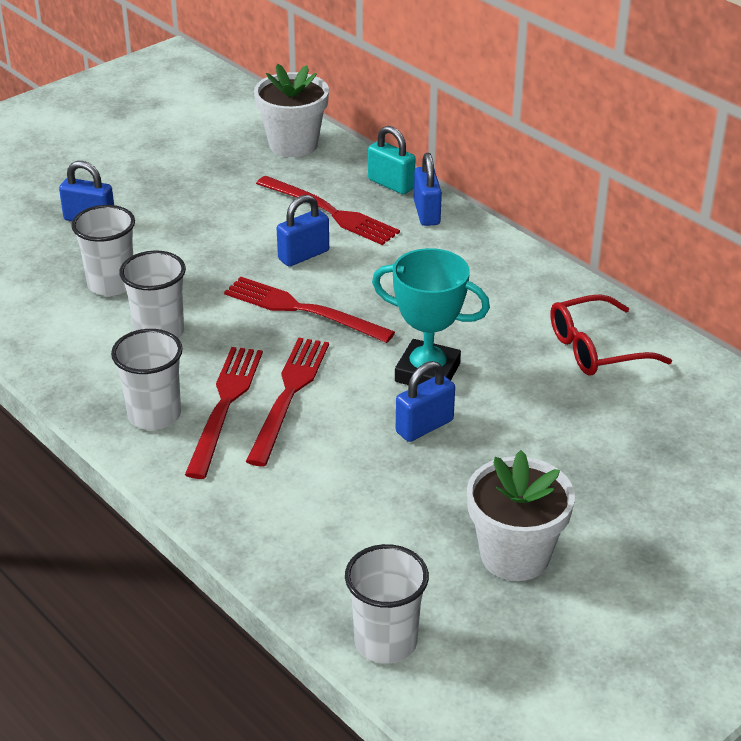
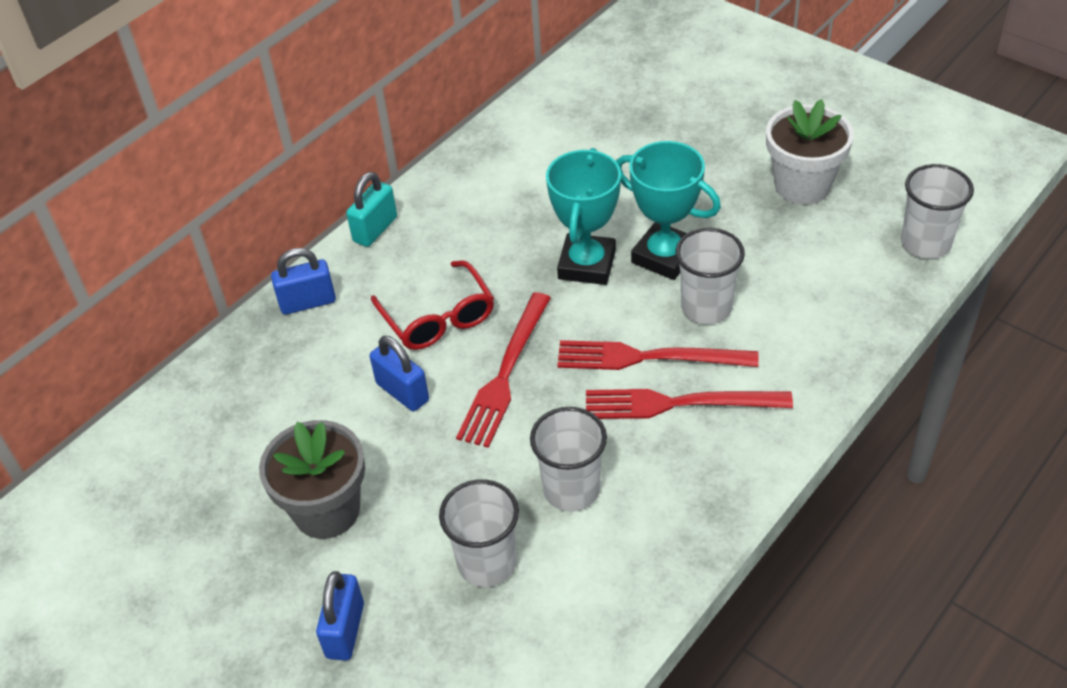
camera: 95 degrees left, 10 degrees up
(154, 415) = (710, 458): white cup -> white cup (706, 307)
(199, 215) = (327, 510): none -> grey flower pot
(293, 144) = (153, 449): white flower pot -> none
(330, 212) = (311, 384): red fork -> none
(391, 184) = (248, 341): turquoise padlock -> turquoise padlock (375, 229)
(424, 426) = (664, 256): blue padlock -> turquoise trophy
(596, 349) = (524, 162): red glasses -> red glasses (438, 318)

